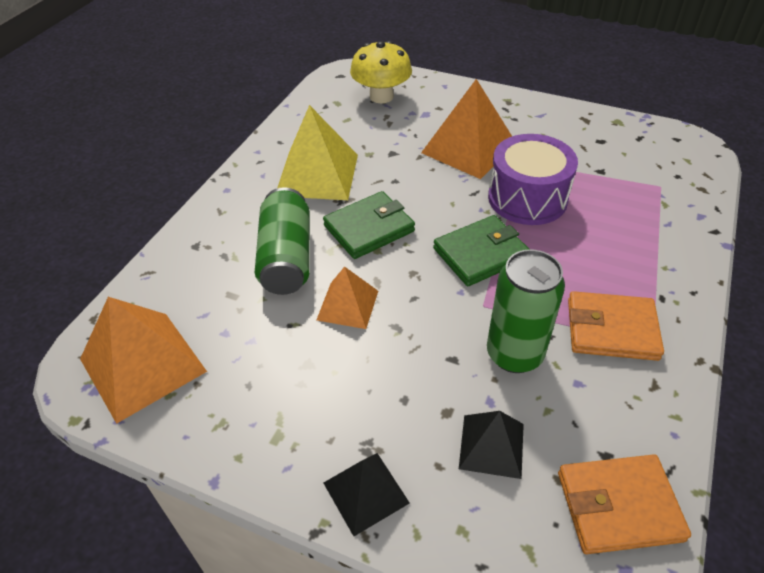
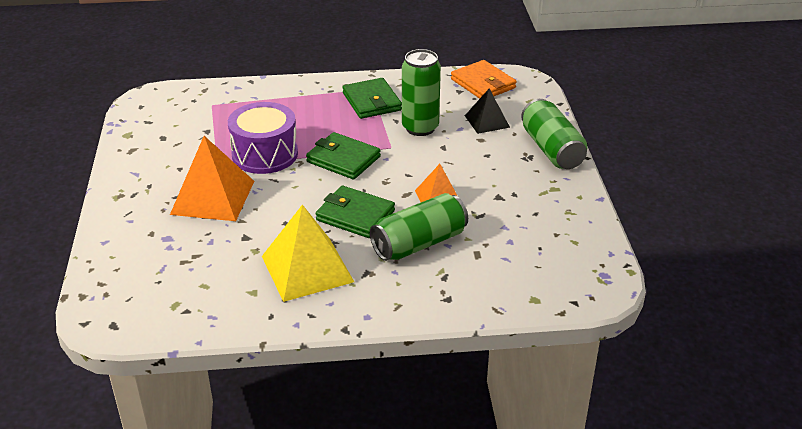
camera: 120 degrees left, 10 degrees down
(142, 365) = (569, 264): orange pyramid -> none
(365, 492) = (551, 149): black pyramid -> green can
(381, 96) = (147, 277): yellow mushroom -> none
(611, 329) = (372, 102): orange wallet -> green wallet

